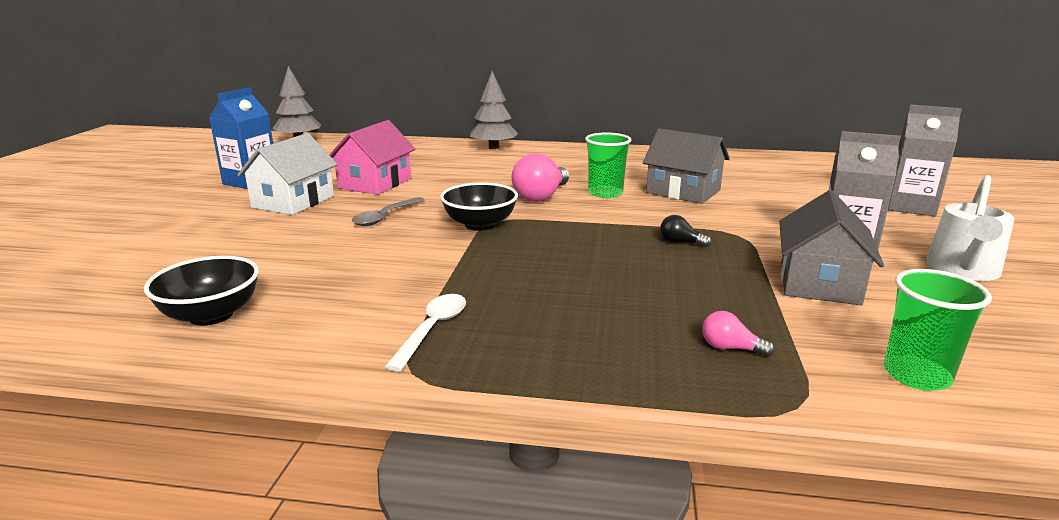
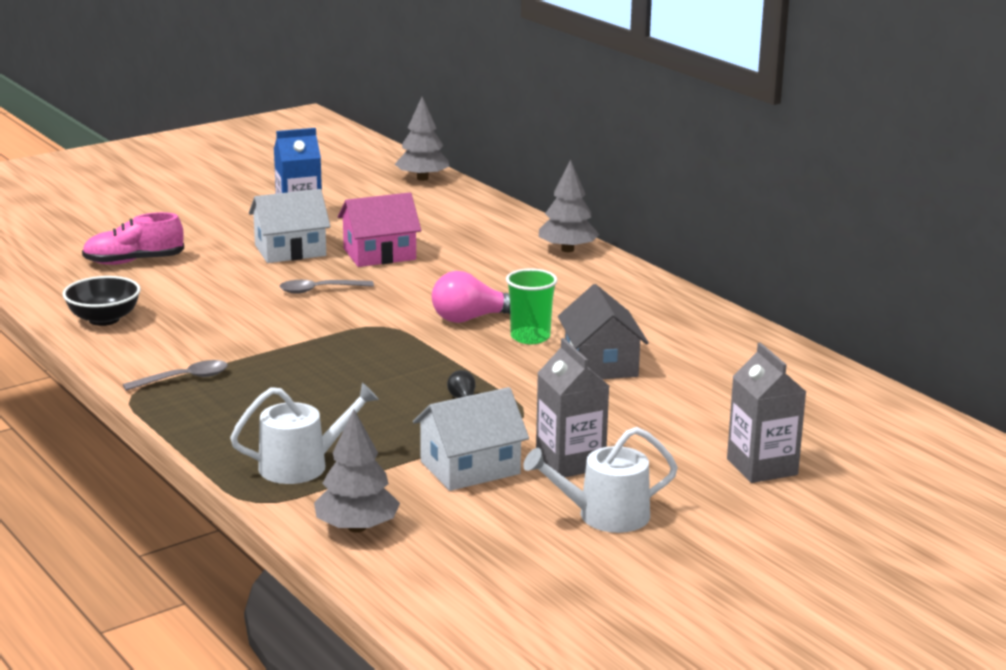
camera: 45 degrees right, 0 degrees up
(141, 256) = (134, 261): none -> pink shoe
(432, 330) = (184, 379): white spoon -> grey spoon
(480, 224) = (366, 324): black bowl -> none
(730, 348) = (301, 465): pink light bulb -> white watering can
(819, 282) = (470, 468): grey house -> white house
(916, 375) = (357, 527): green cup -> grey tree

